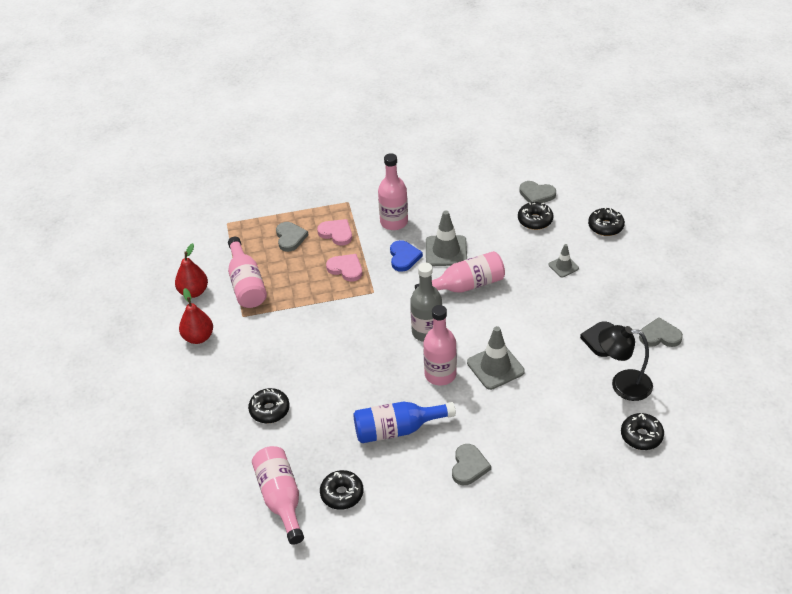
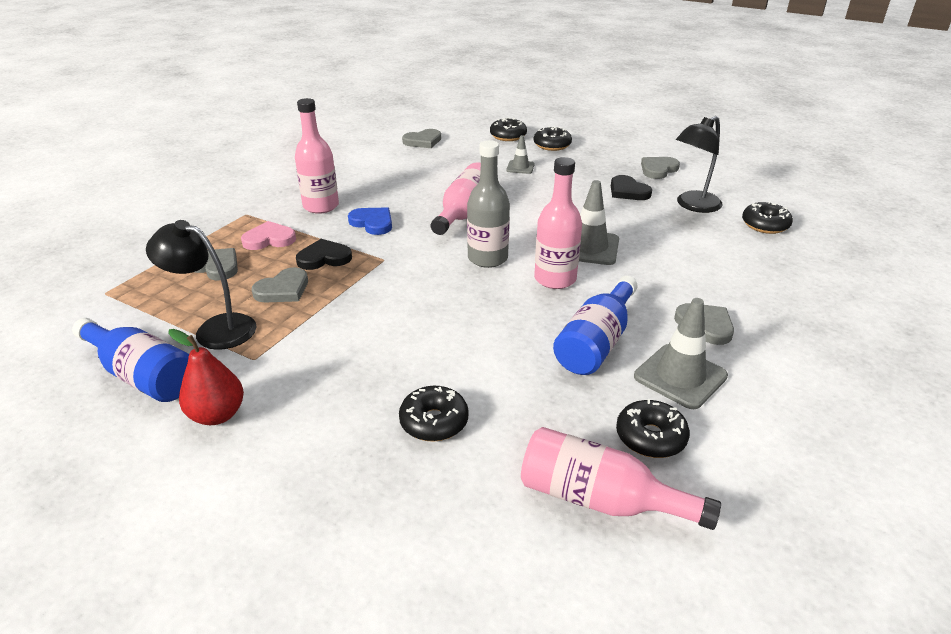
camera: 50 degrees left, 10 degrees down
(193, 292) = (142, 375): red pear -> blue bottle
(246, 284) = (215, 329): pink bottle -> black lamp
(301, 279) = (283, 289): none -> grey heart
(346, 269) = (324, 258): pink heart -> black heart
(446, 251) = (406, 201): grey traffic cone -> grey traffic cone (680, 376)
(535, 220) = (449, 154): black donut -> black donut (552, 145)

